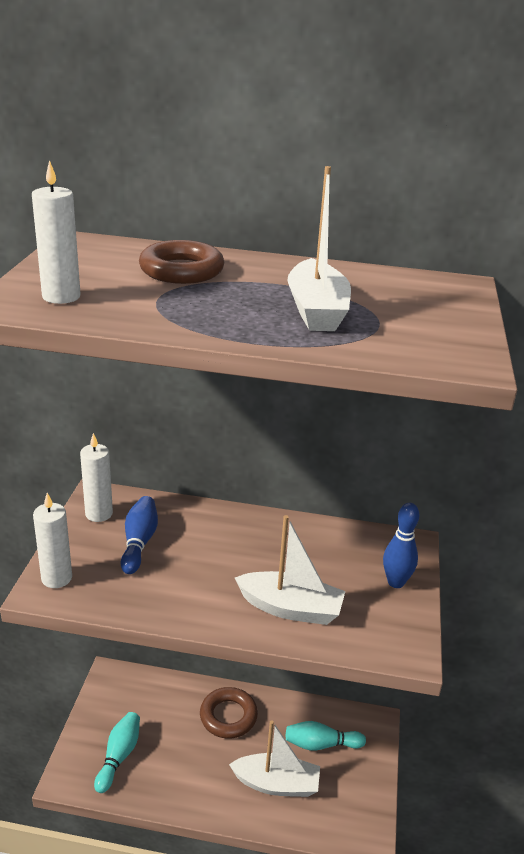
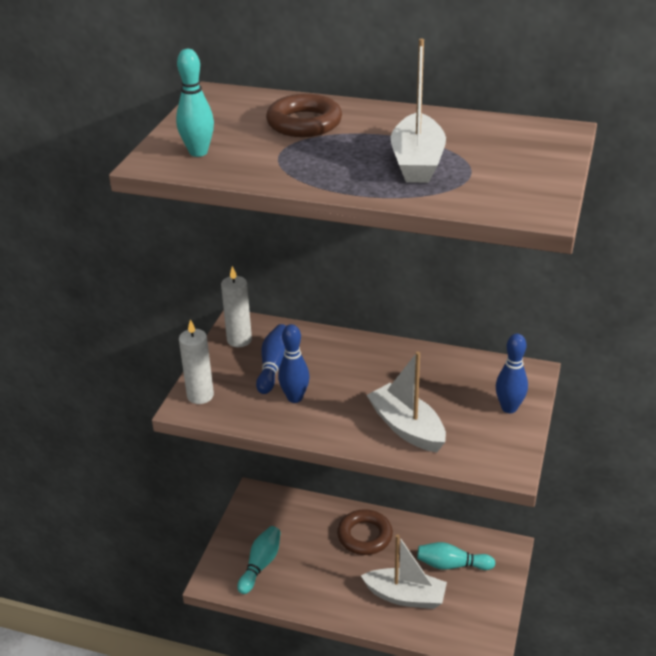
camera: 10 degrees right, 5 degrees up
(61, 297) = (198, 152): white candle -> turquoise bowling pin
(164, 577) = (295, 398): none -> blue bowling pin
(291, 608) = (407, 427): white boat -> white boat turned 150 degrees counterclockwise

